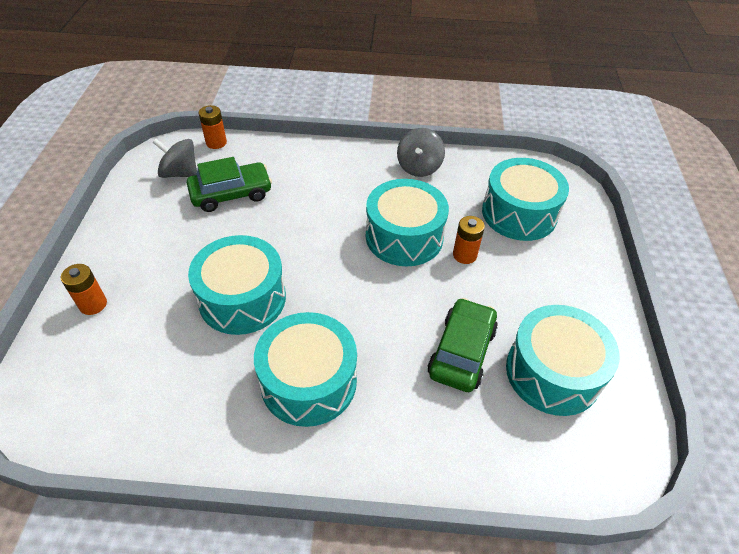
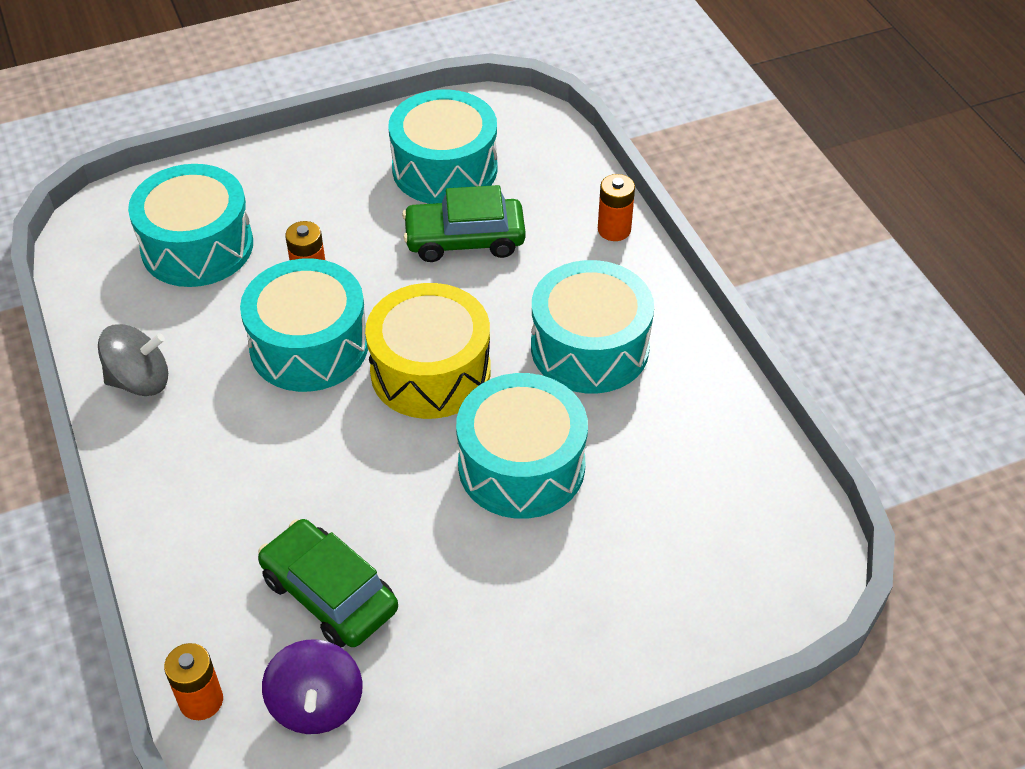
camera: 115 degrees left, 0 degrees up
(93, 304) = (641, 629): orange battery -> orange battery (614, 230)
(180, 173) = (316, 704): grey spinning top -> purple spinning top
(346, 284) = (430, 371): none -> yellow drum

